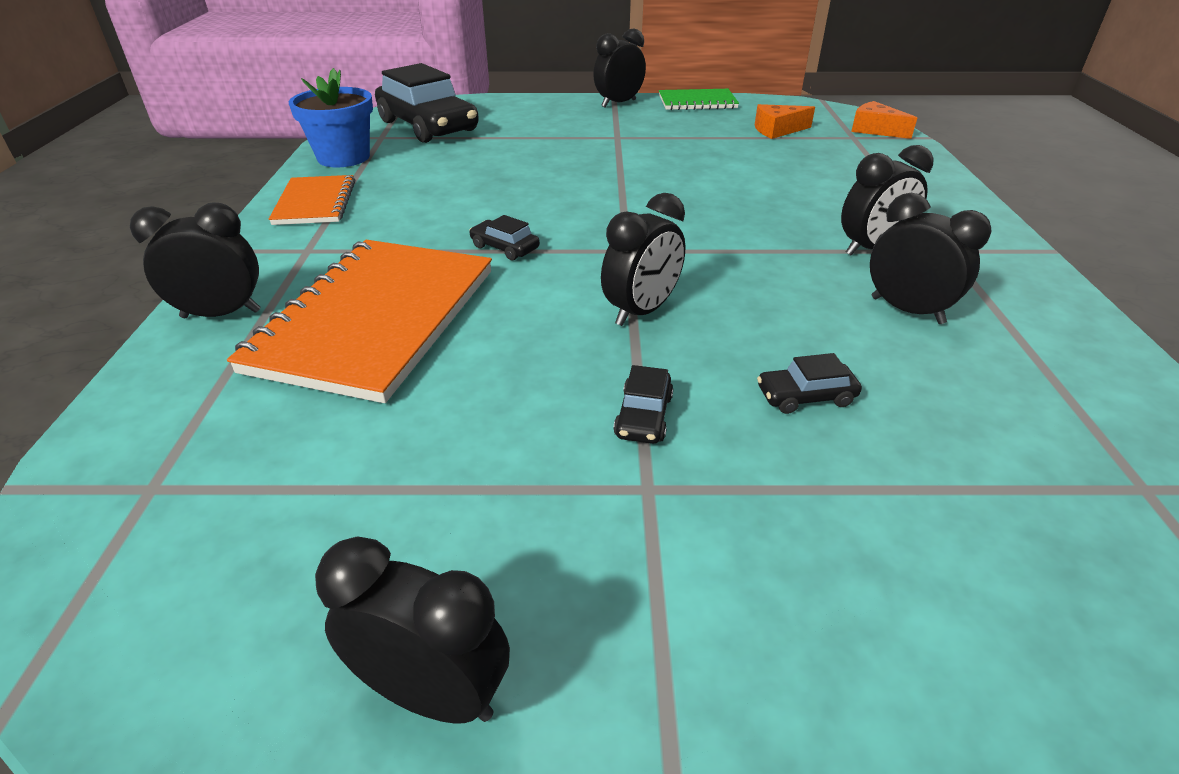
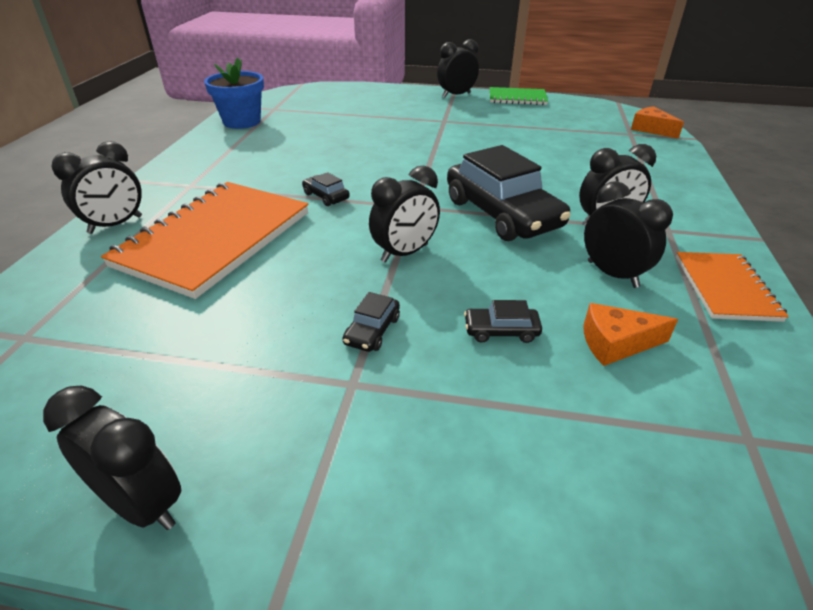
camera: 10 degrees right, 0 degrees up
(221, 314) = (116, 225): black clock -> black clock turned 135 degrees clockwise
(315, 203) = (209, 152): orange notebook -> orange notebook (725, 288)
(428, 126) = (310, 103): black car -> black car (502, 214)
(777, 130) = (571, 124): orange cheese -> orange cheese (616, 343)

